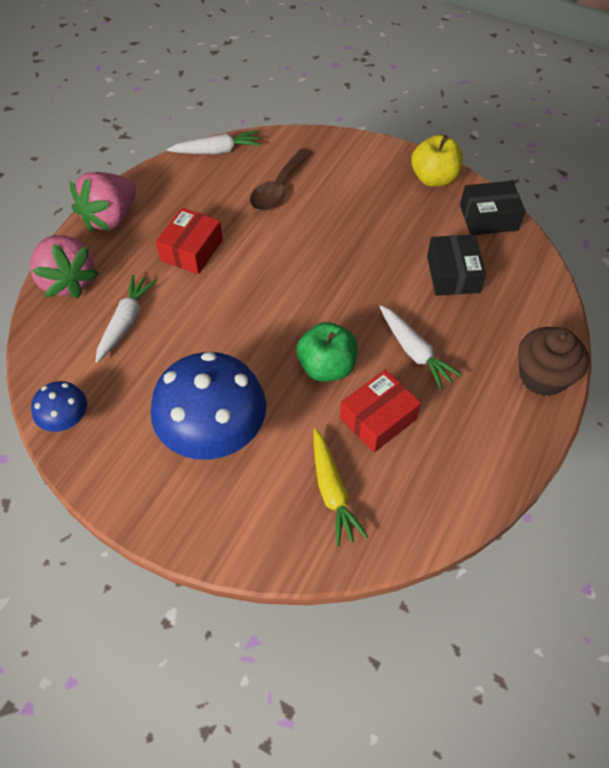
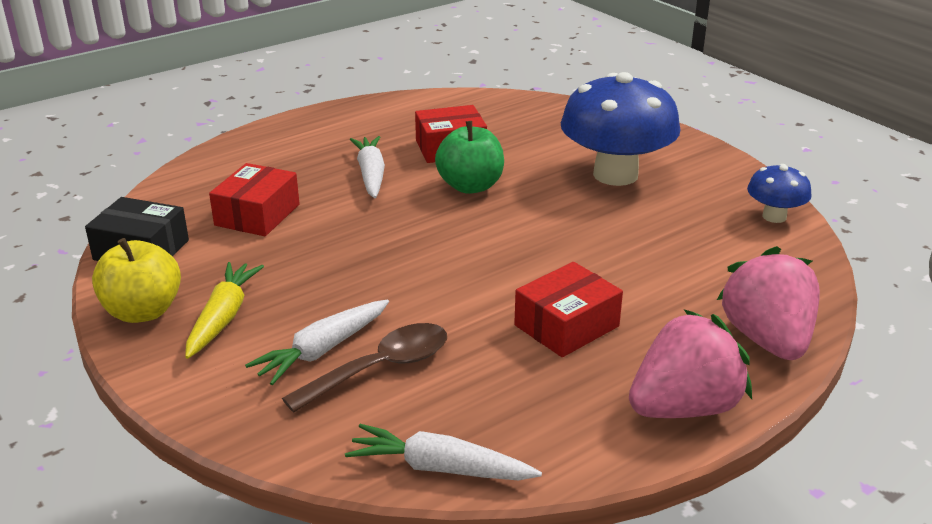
camera: 155 degrees left, 25 degrees down
(126, 322) = (688, 275): white carrot -> white carrot (322, 350)
(332, 491) = (526, 126): yellow carrot -> yellow carrot (223, 317)
(453, 274) = (257, 215): black box -> red box
(542, 376) = (273, 135): brown cupcake -> none

